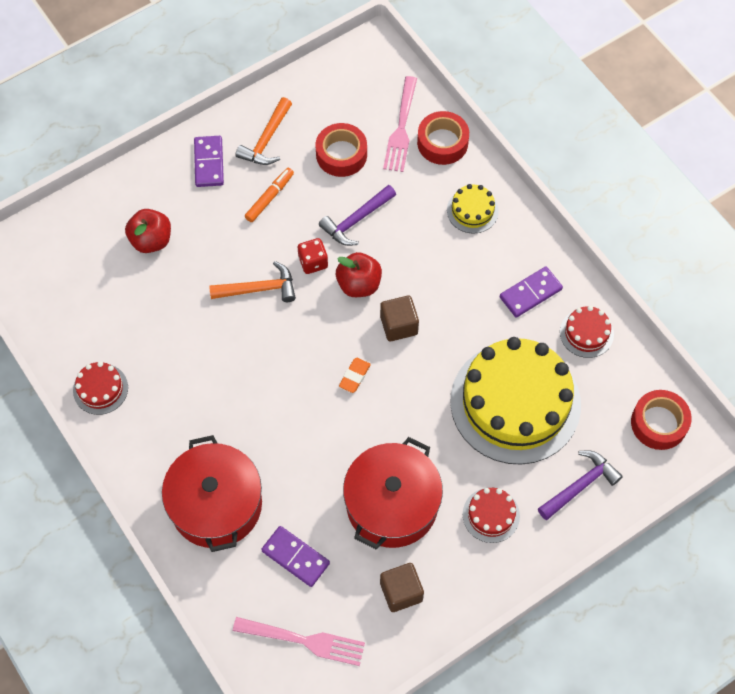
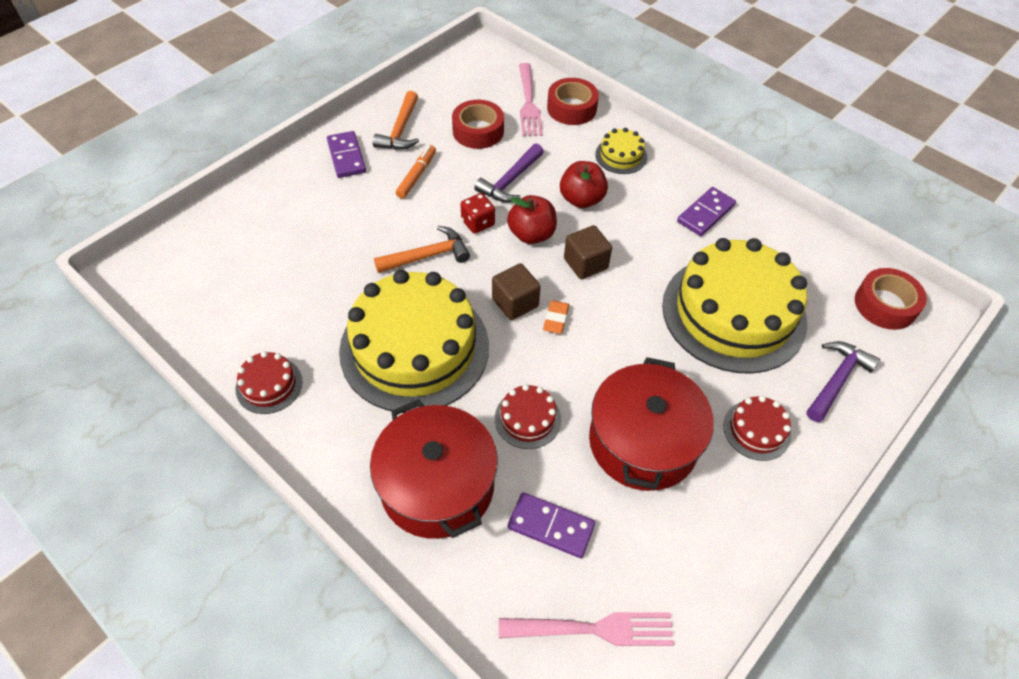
camera: 15 degrees left, 10 degrees down
(151, 240) = (300, 231): red apple -> red apple (581, 199)
(226, 379) = (414, 348): none -> yellow cake
(401, 592) = (690, 539): brown cube -> brown cube (515, 303)
(586, 333) = (775, 238): red cake -> red cake (528, 419)

